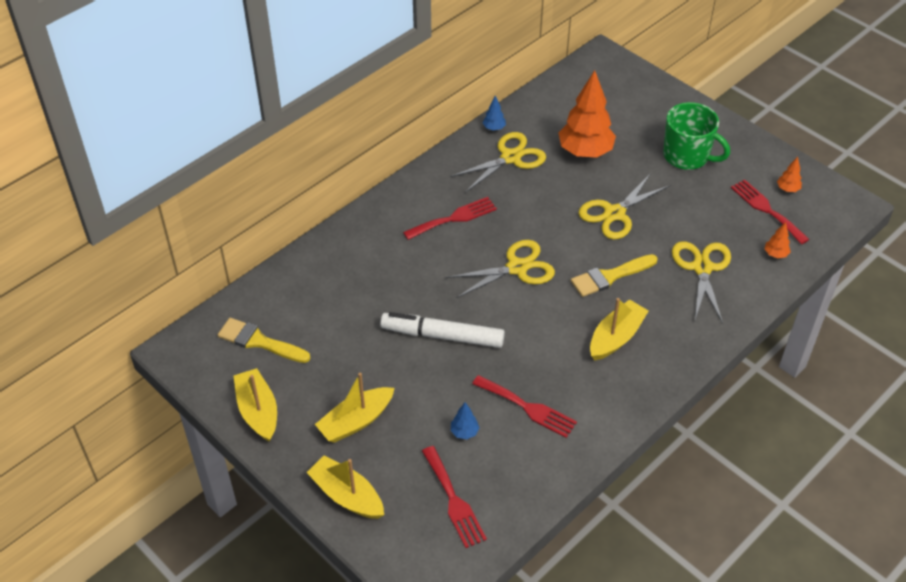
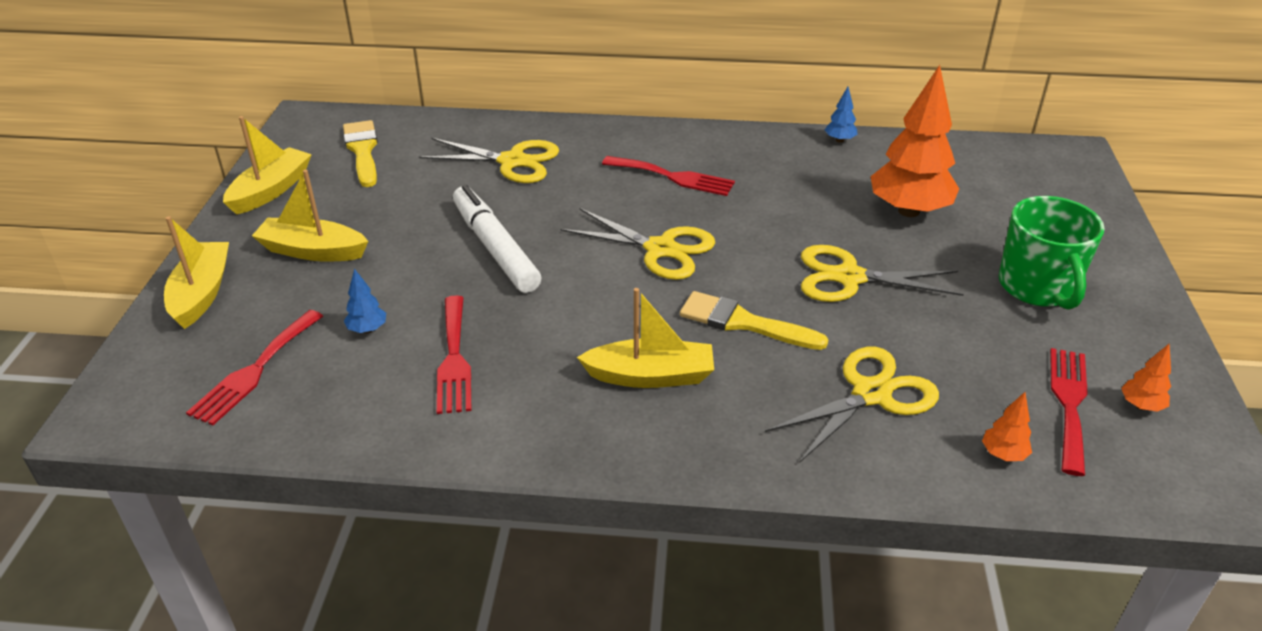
camera: 50 degrees right, 10 degrees down
(510, 157) = (815, 169): yellow scissors -> yellow scissors (512, 161)

